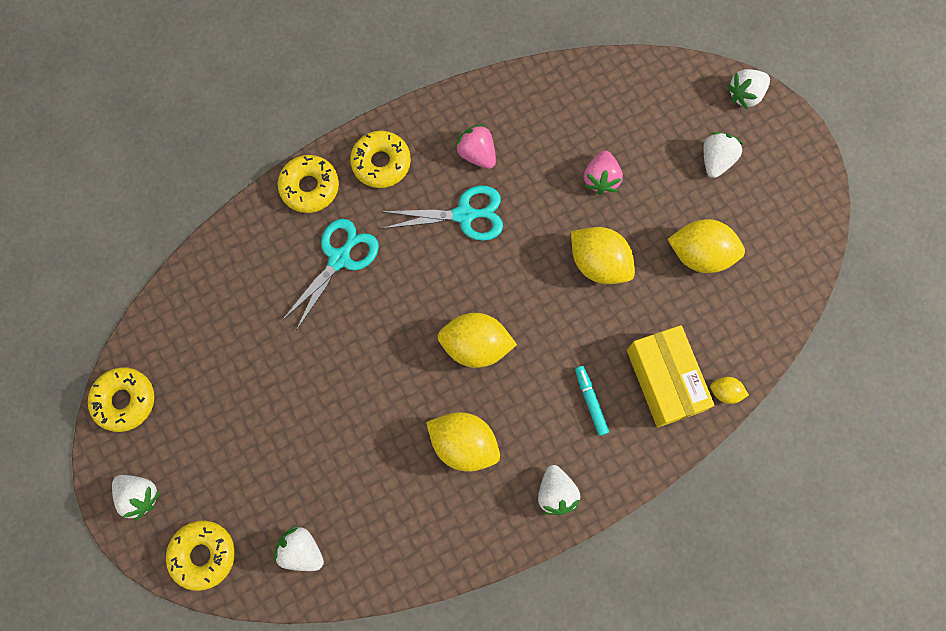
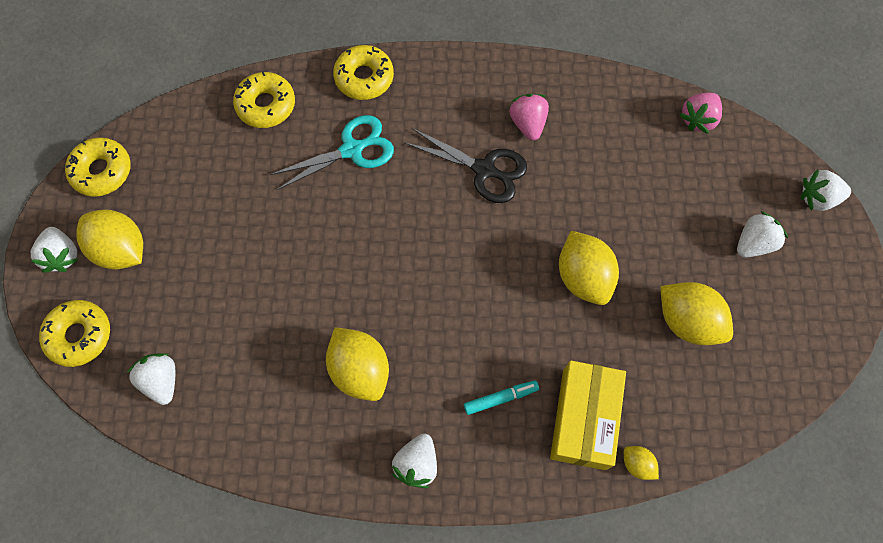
camera: 30 degrees right, 5 degrees down
(381, 163) = (438, 88): yellow donut -> yellow donut (266, 105)
(464, 215) = (484, 170): turquoise scissors -> black scissors
(475, 346) = (424, 289): yellow lemon -> yellow lemon (121, 249)
(590, 401) = (500, 398): turquoise marker -> turquoise marker turned 60 degrees clockwise
(601, 179) = (630, 203): pink strawberry -> pink strawberry (698, 119)

